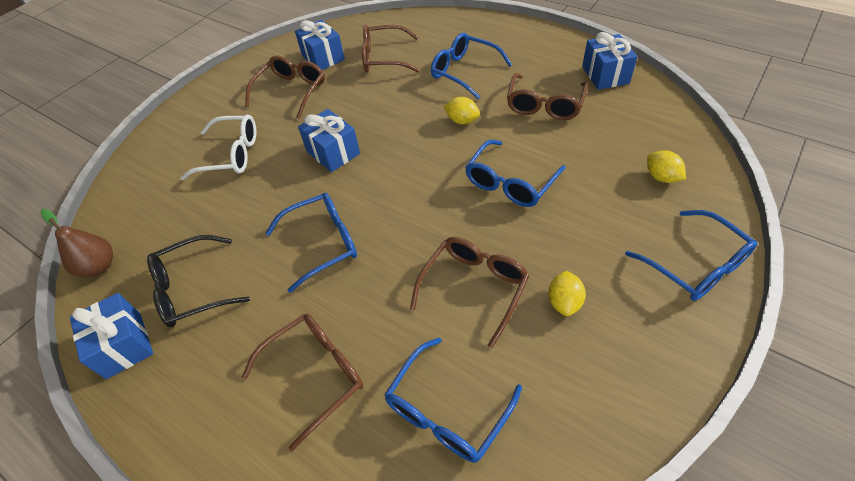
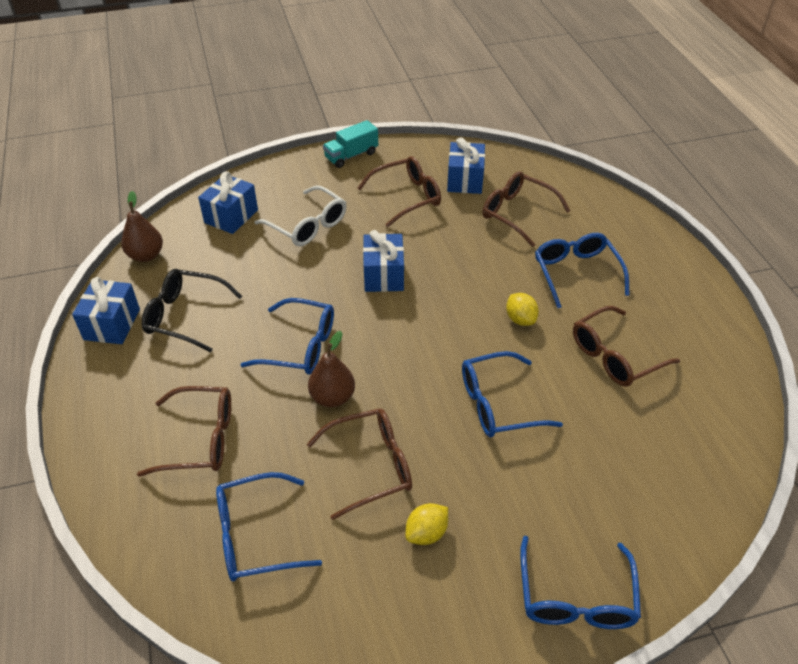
camera: 35 degrees right, 5 degrees down
(214, 87) = (351, 155): none -> turquoise truck
(390, 261) = (332, 397): none -> brown pear
(605, 75) = (715, 367): blue gift -> blue gift (231, 216)
(661, 177) = (644, 501): yellow lemon -> none

